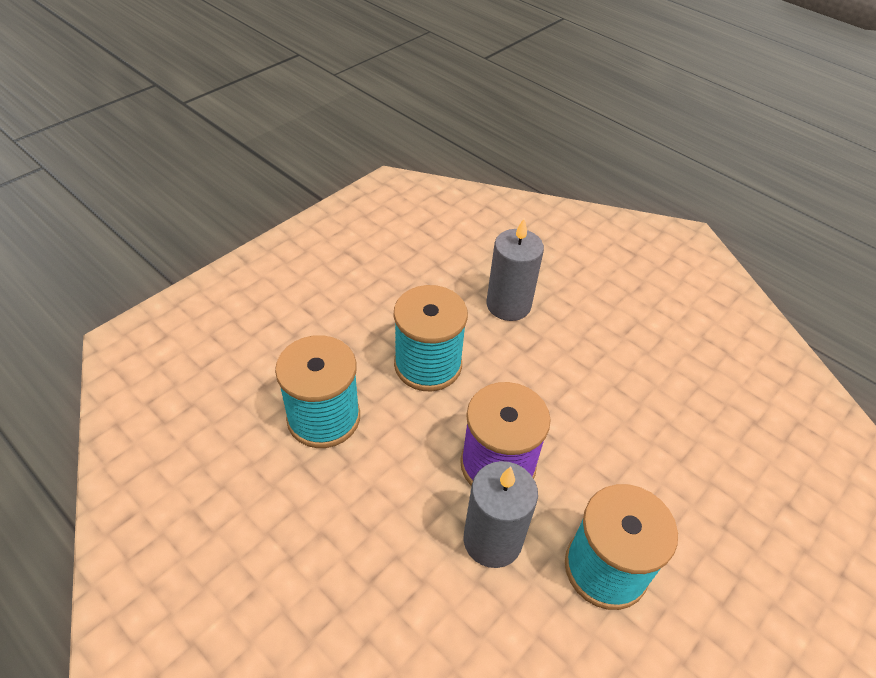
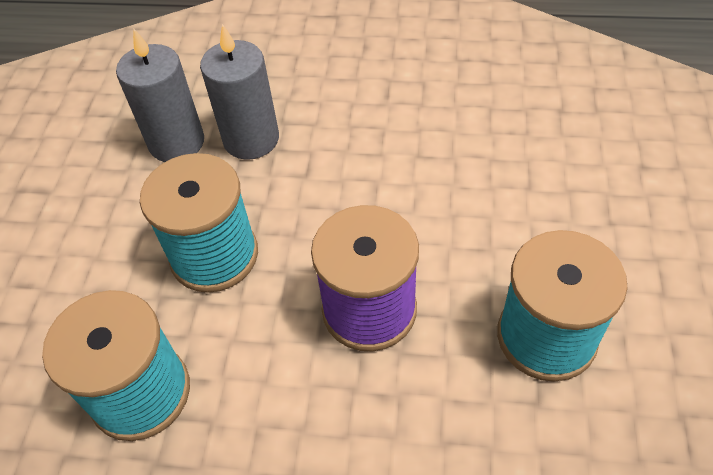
camera: 30 degrees left, 5 degrees up
(492, 540) = (424, 390): grey candle -> grey candle (176, 142)

